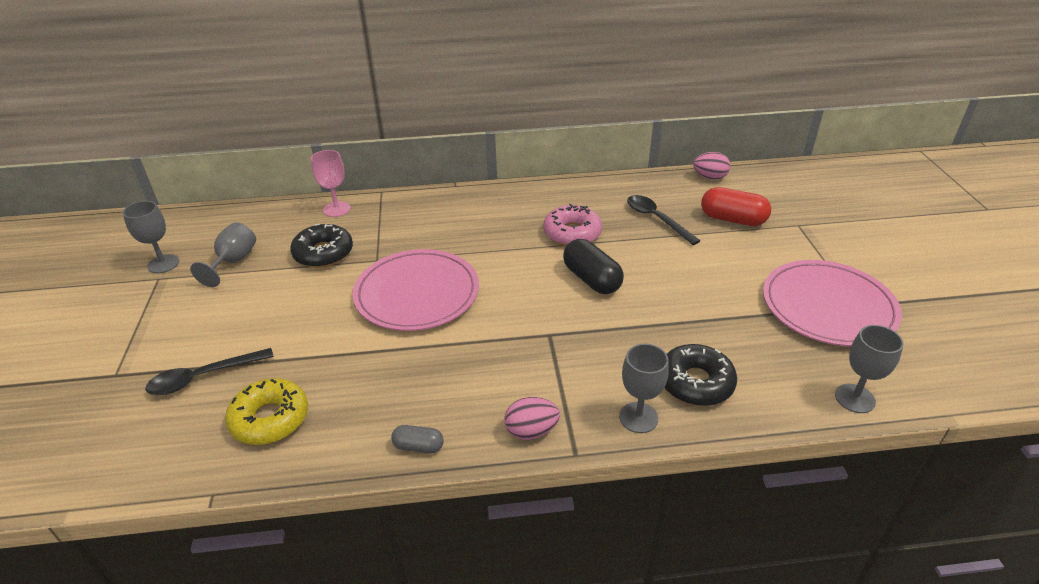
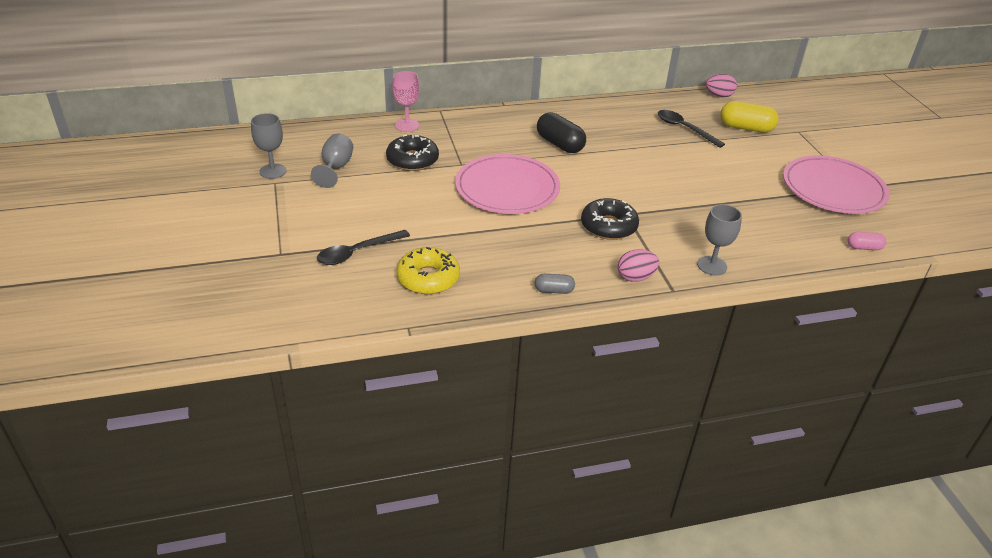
camera: 10 degrees left, 0 degrees up
(572, 233) = (618, 141): pink donut -> none
(592, 279) = (646, 174): black capsule -> black capsule (560, 144)
(695, 382) = (747, 242): black donut -> black donut (608, 226)
(732, 219) = (746, 128): red capsule -> yellow capsule
(854, 398) = (864, 248): grey goblet -> pink capsule

